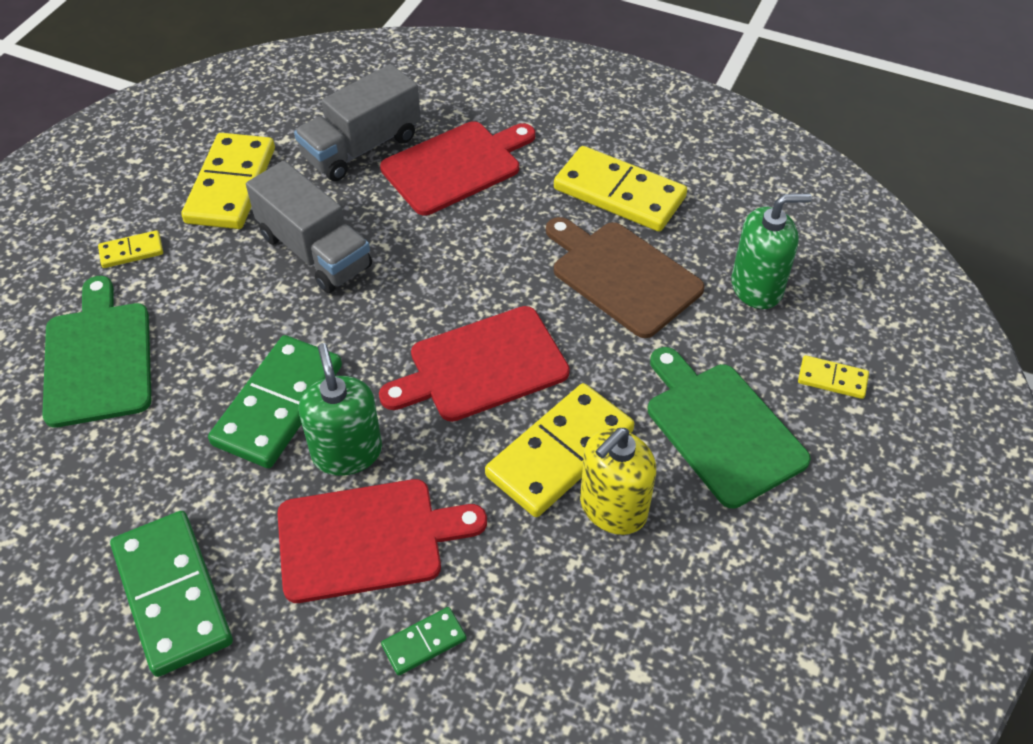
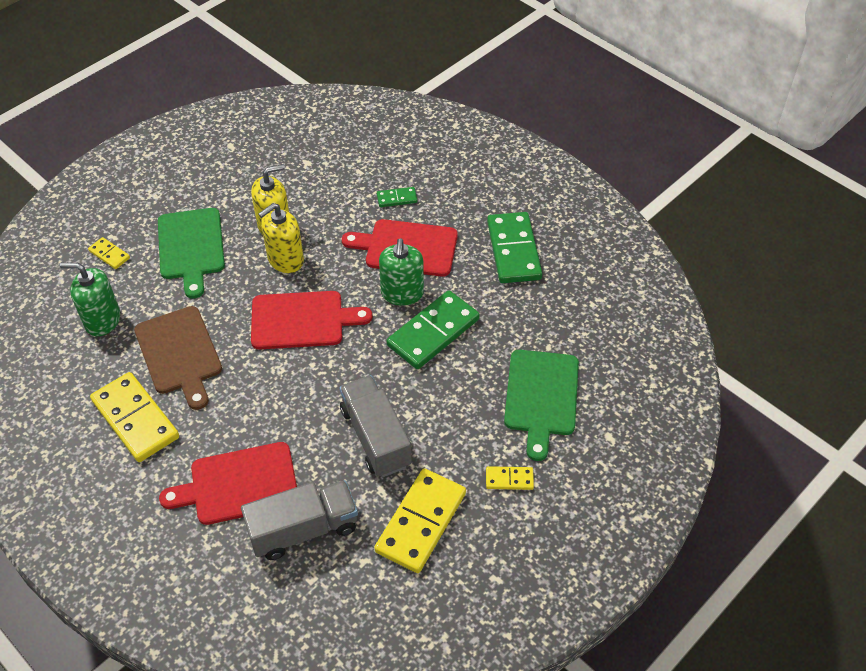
camera: 160 degrees left, 0 degrees up
(560, 453) = (285, 260): yellow domino -> yellow soap dispenser

